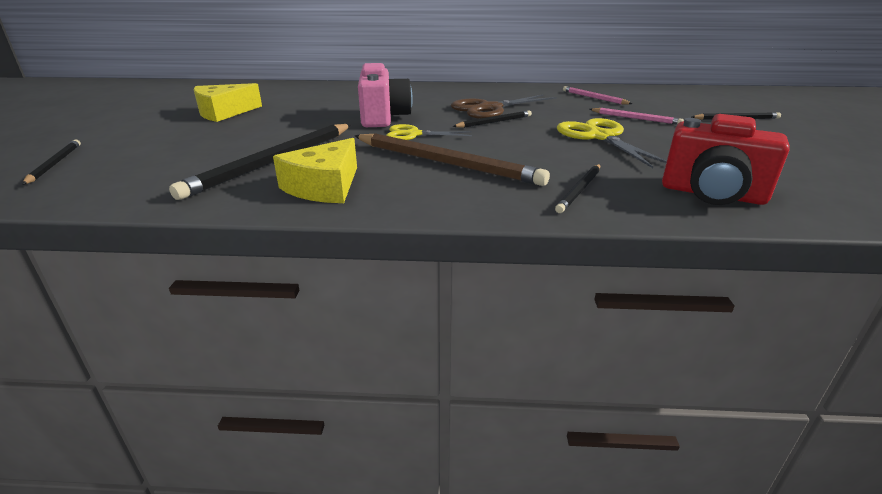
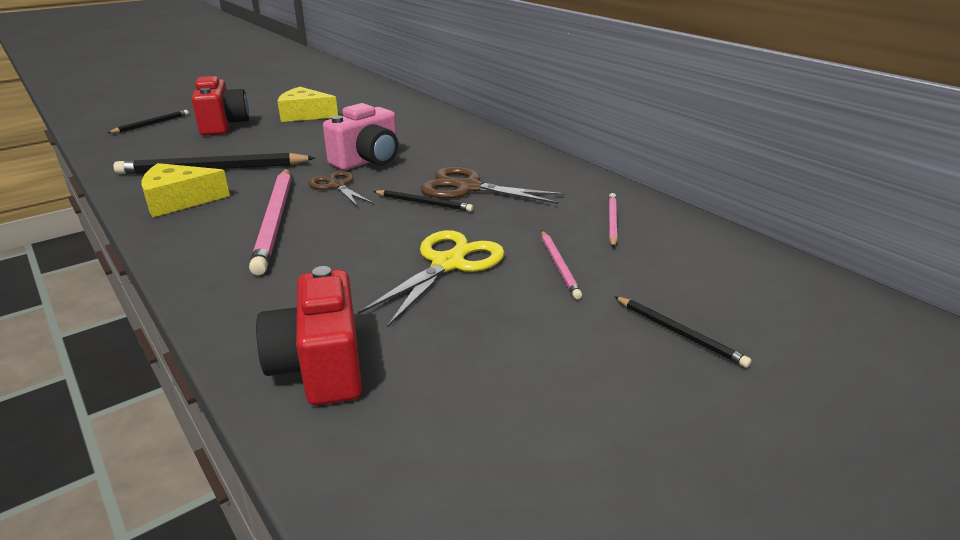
camera: 50 degrees right, 0 degrees up
(161, 139) = (223, 125): none -> red camera
(413, 134) = (336, 186): yellow scissors -> brown scissors
(446, 163) = (275, 221): brown pencil -> pink pencil
(580, 190) = (264, 294): black pencil -> none

